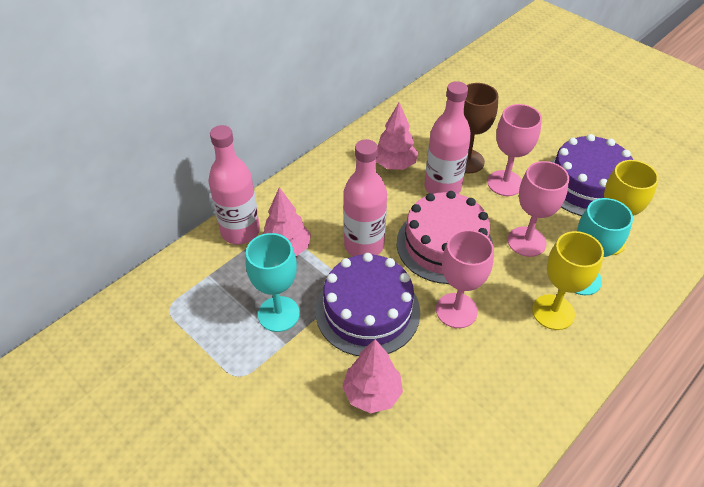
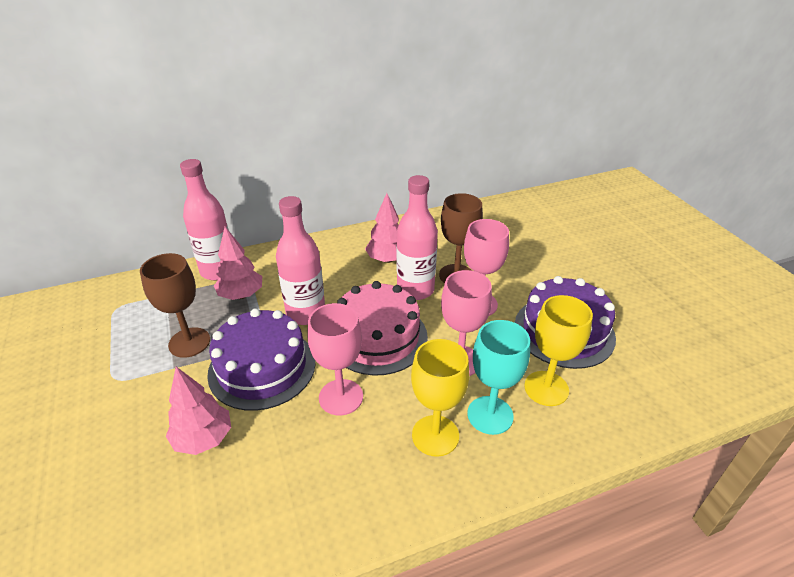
camera: 25 degrees right, 10 degrees down
(278, 314) = (189, 342): turquoise goblet -> brown goblet

